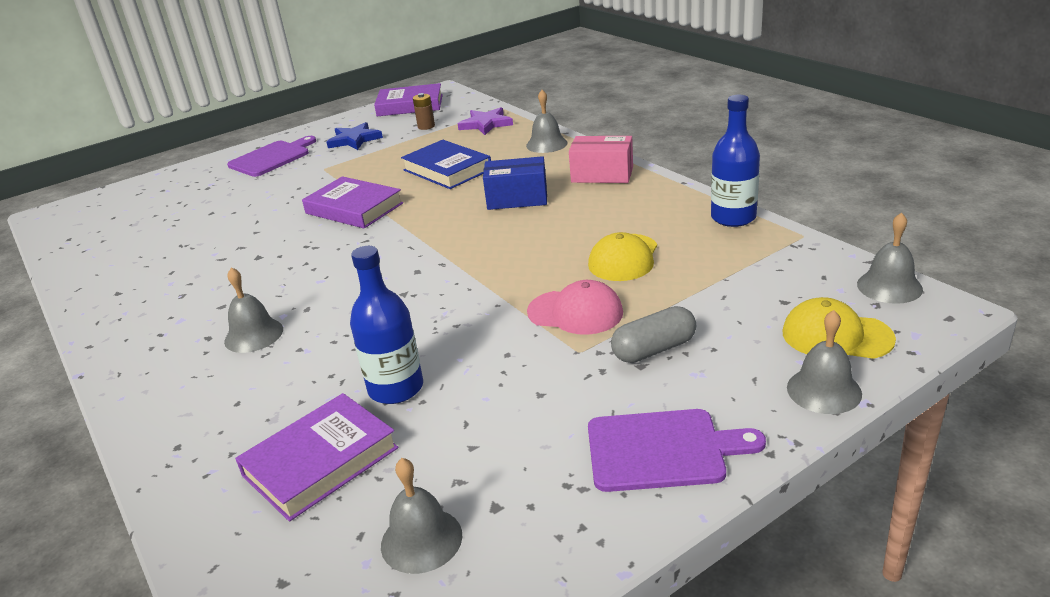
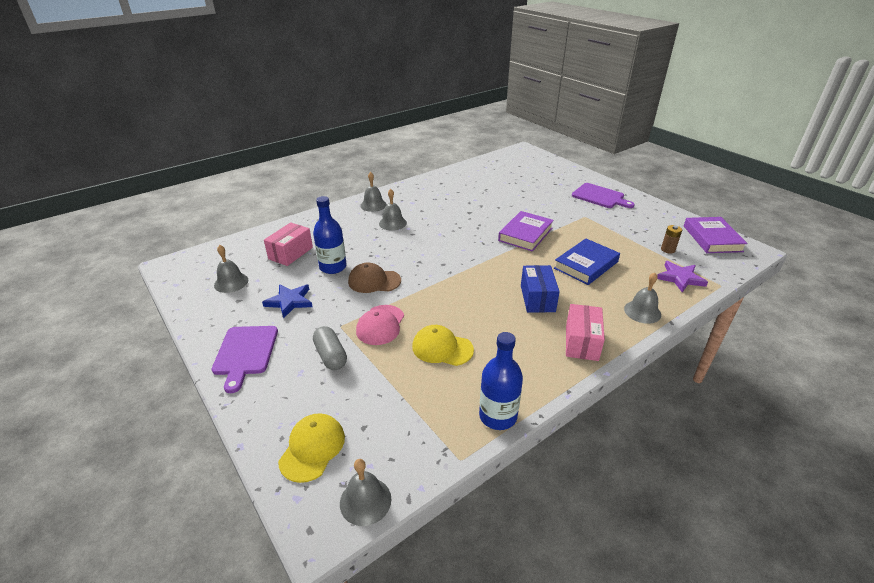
camera: 85 degrees right, 5 degrees up
(320, 462) = (291, 253): purple book -> pink box
(354, 140) = (635, 222): blue star -> blue star (290, 301)
(454, 333) = (374, 281): none -> brown cap
(824, 390) = (260, 428): grey bell -> grey bell (373, 205)

